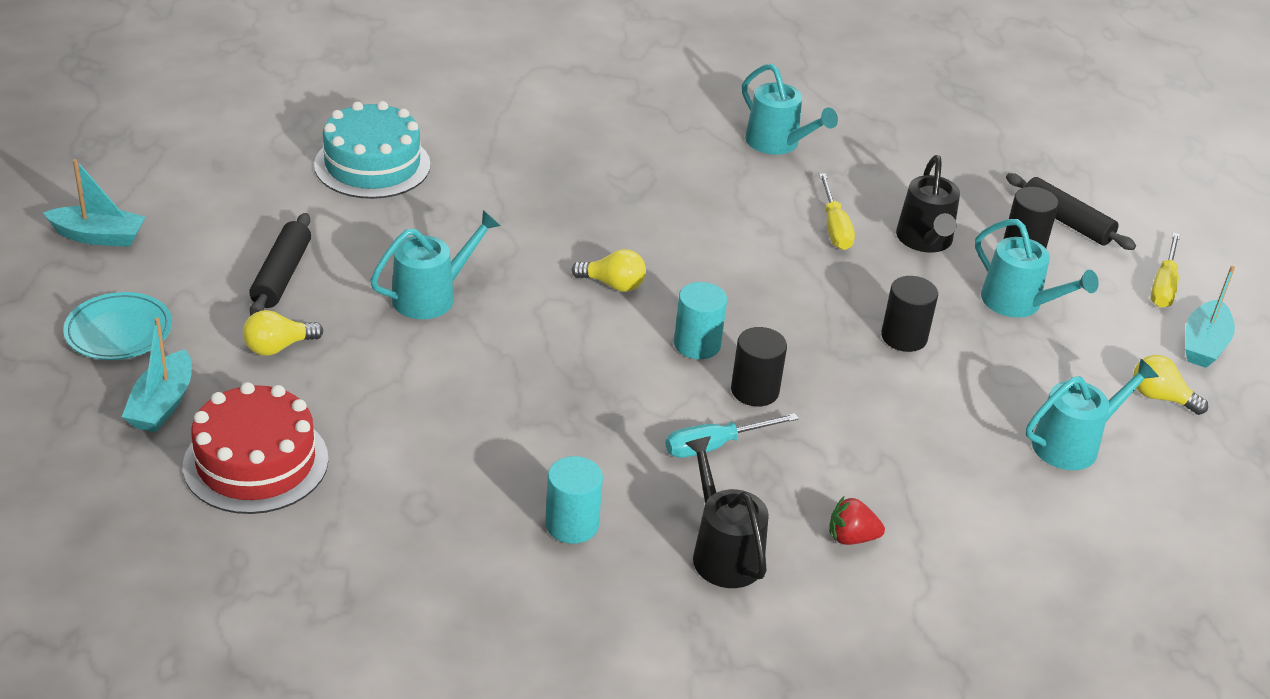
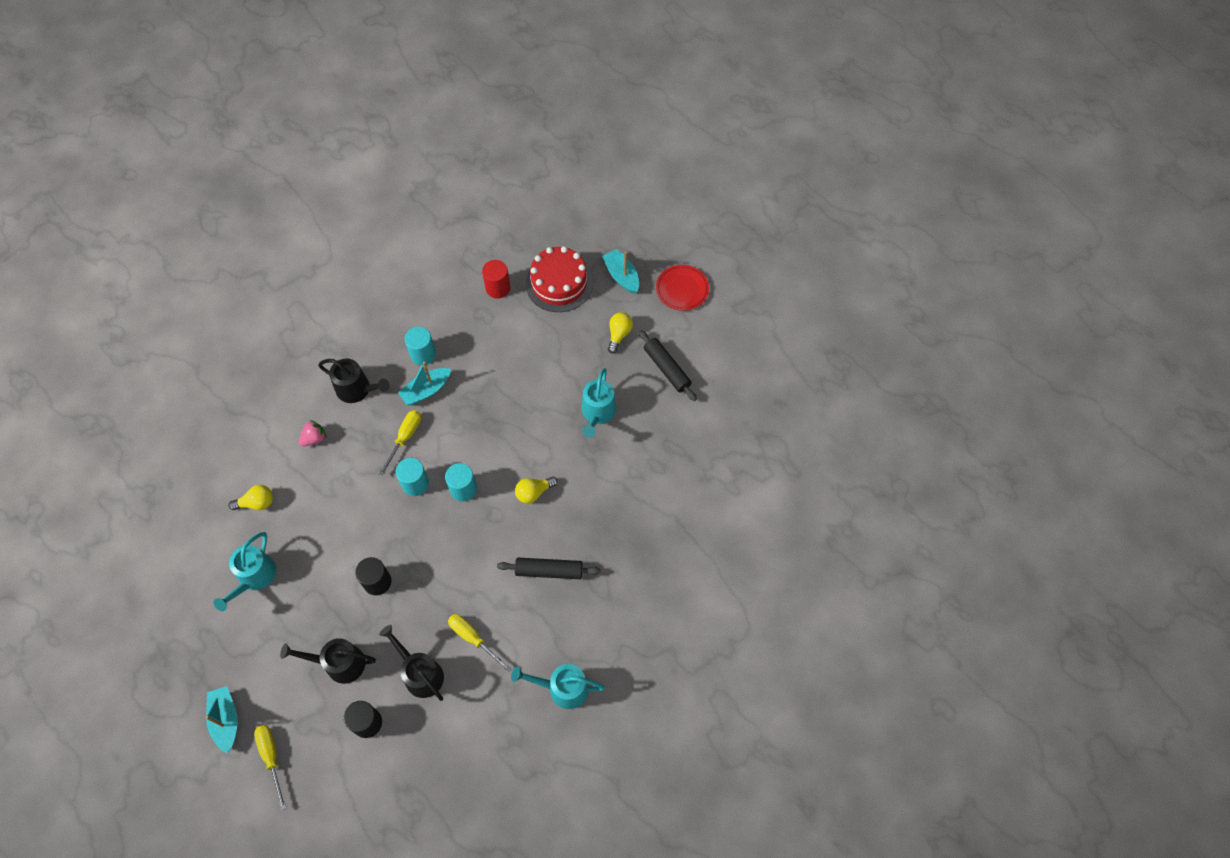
camera: 140 degrees right, 25 degrees up
(98, 236) = (759, 322): turquoise boat -> turquoise boat (426, 390)
(119, 331) = (682, 289): turquoise plate -> red plate
(348, 525) = (498, 288): none -> red cylinder
(372, 165) = (722, 468): turquoise cake -> none
(715, 446) = (405, 438): turquoise screwdriver -> yellow screwdriver
(754, 390) = (415, 483): black cylinder -> turquoise cylinder
(851, 538) = (314, 438): red strawberry -> pink strawberry
(1018, 303) = (339, 663): turquoise watering can -> black watering can
(1066, 221) = (357, 771): black rolling pin -> black rolling pin (549, 571)
(1160, 397) = (229, 651): yellow light bulb -> yellow light bulb (257, 503)

